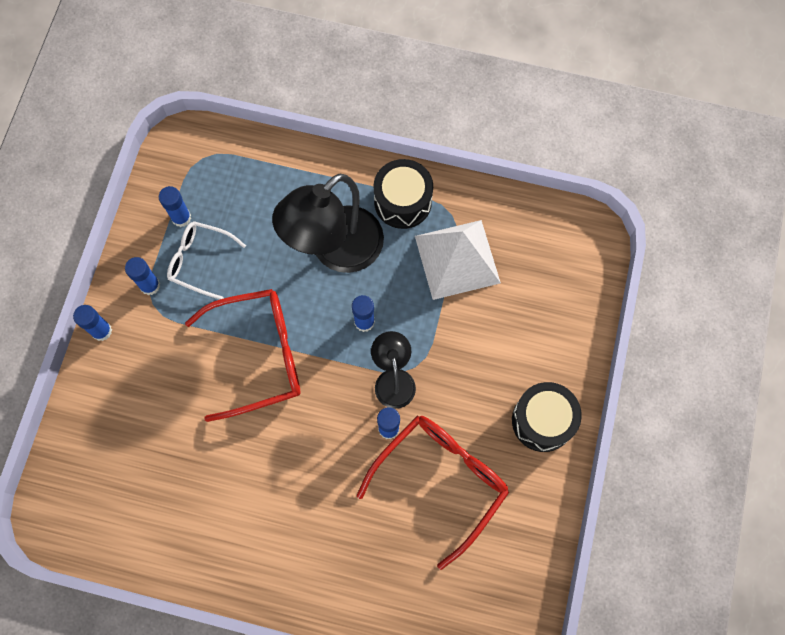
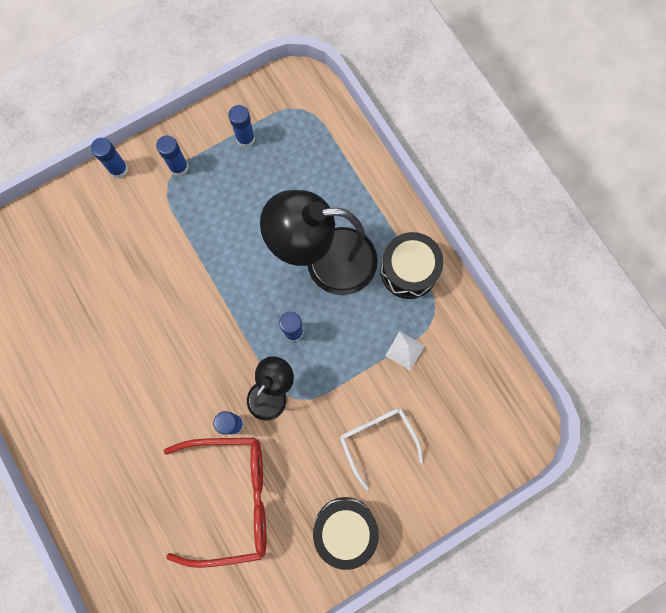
camera: 45 degrees right, 5 degrees up
(200, 261) = (227, 181): white glasses -> white glasses (377, 440)
(259, 356) = (200, 285): red glasses -> none
(457, 259) = (404, 350): white pyramid -> white pyramid, size x0.42

